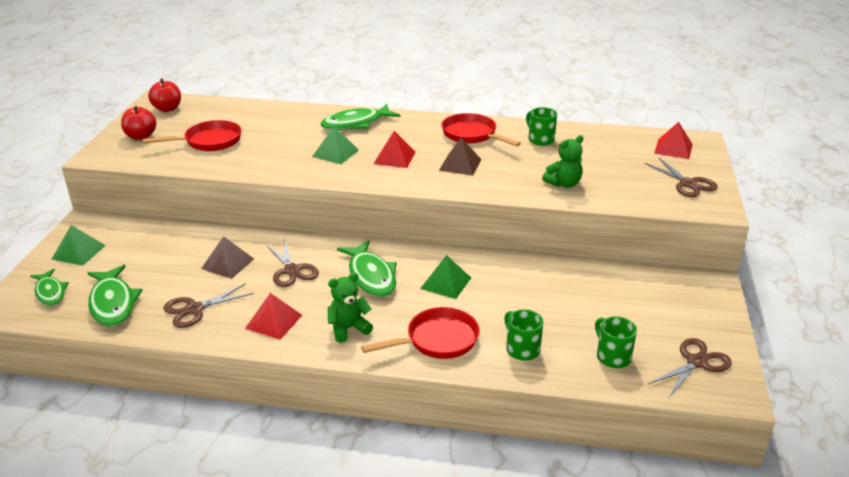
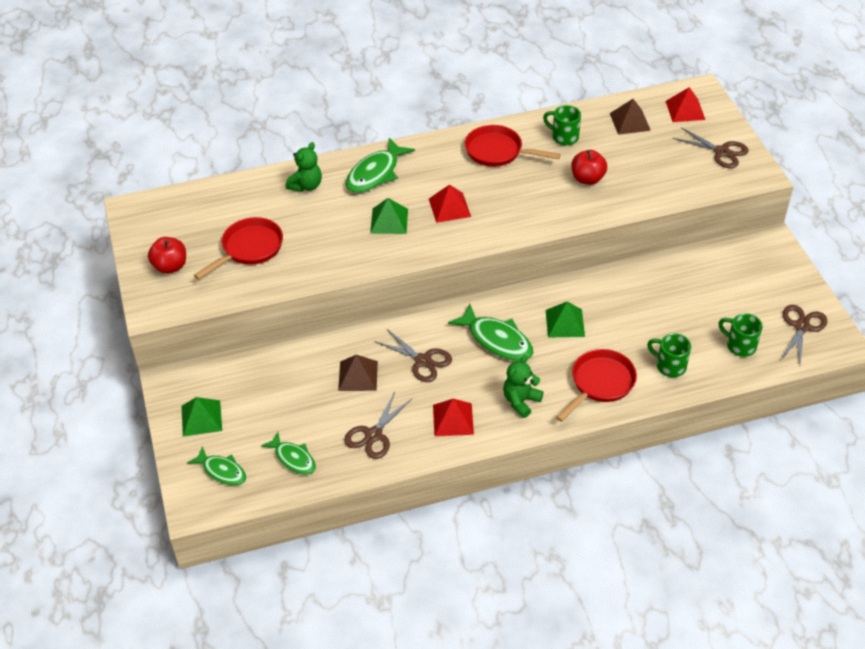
camera: 25 degrees left, 15 degrees up
(113, 303) = (293, 458): green fish -> green fish, size x0.64
(167, 109) = (158, 218): red apple -> red apple (587, 179)
(460, 164) = (516, 195): brown pyramid -> brown pyramid (630, 122)
(563, 184) = (621, 188): green teddy bear -> green teddy bear (306, 186)

